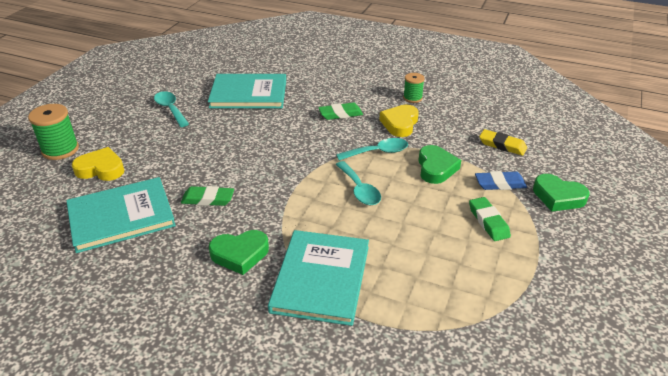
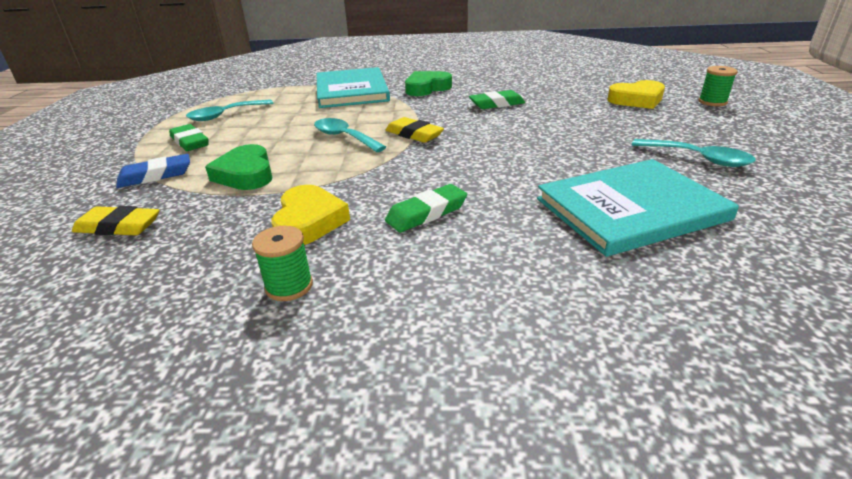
camera: 160 degrees right, 5 degrees down
(60, 150) = (712, 102): green spool -> green spool, size x0.61
(121, 216) = (553, 85): turquoise book -> none
(306, 177) = (414, 134): none -> yellow eraser
(378, 152) = (335, 174): turquoise spoon -> turquoise spoon (225, 115)
(558, 197) = (78, 178): green heart -> none

